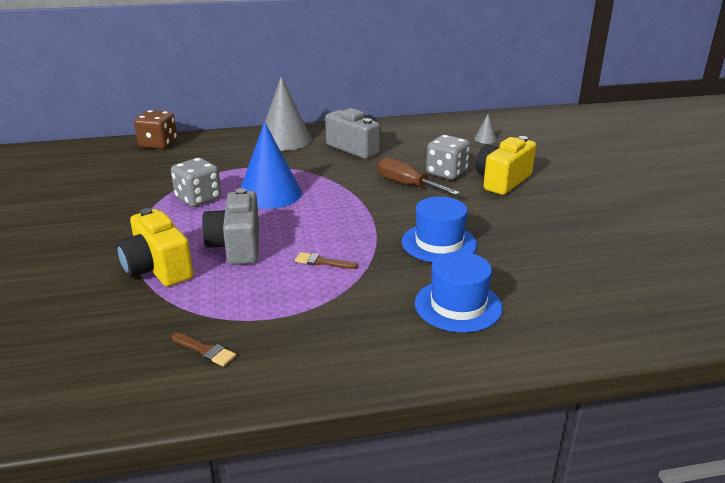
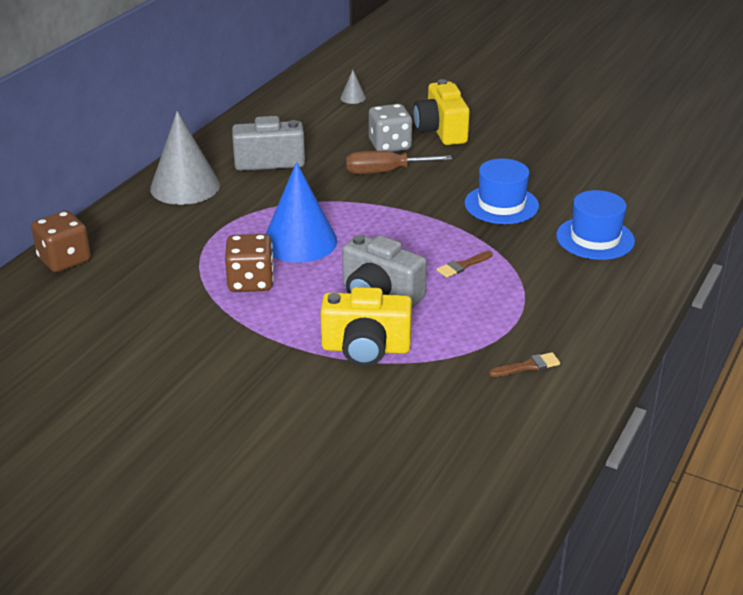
camera: 50 degrees left, 5 degrees up
(198, 199) = (250, 282): grey dice -> brown dice

